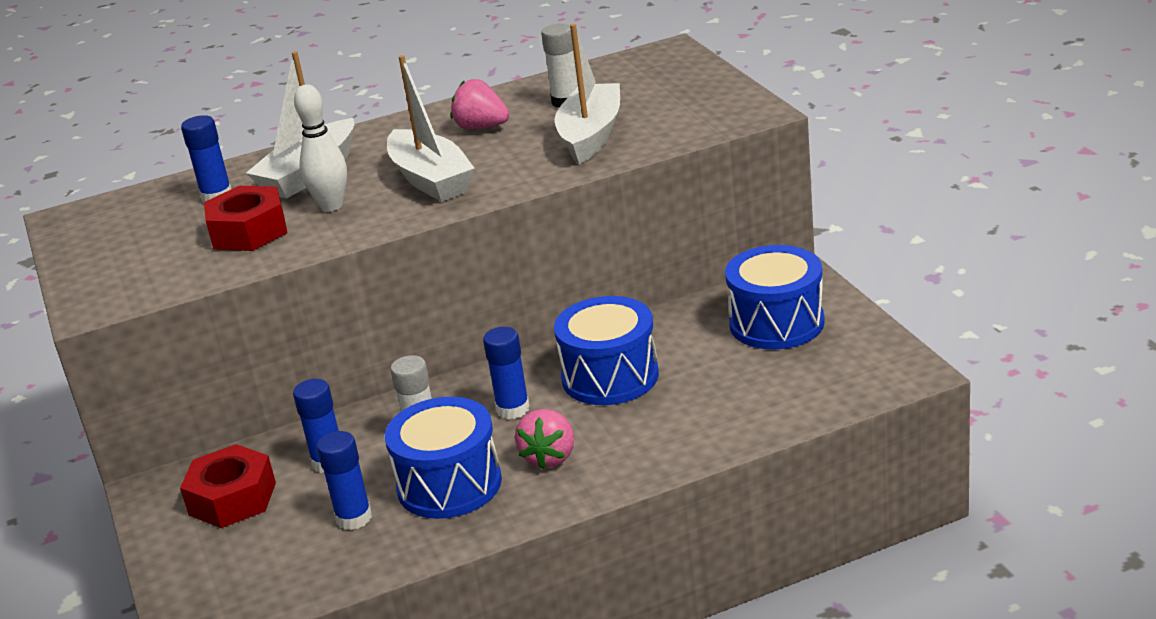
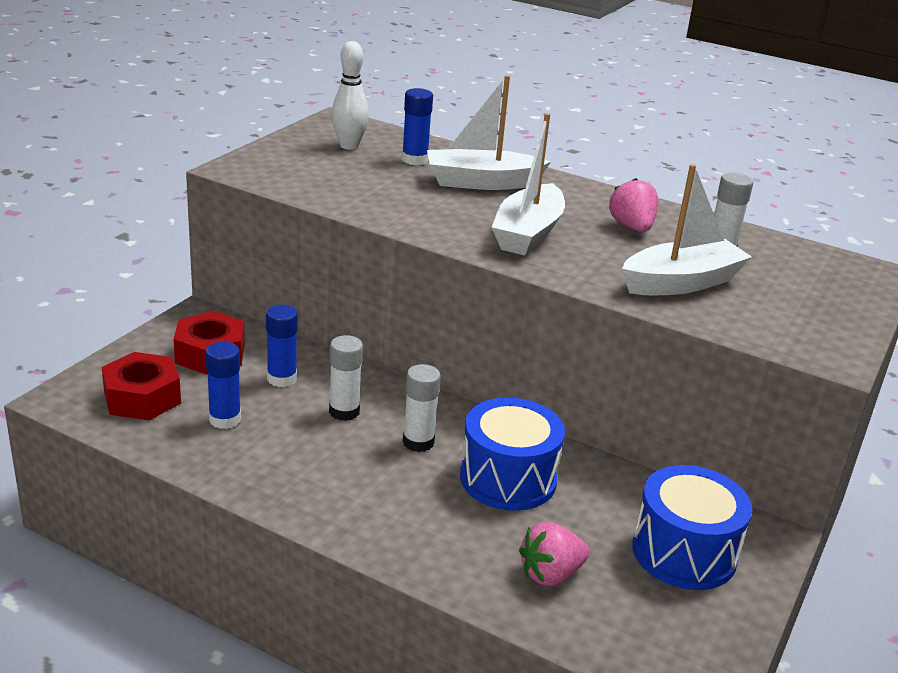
camera: 45 degrees right, 0 degrees up
(249, 231) = (380, 188): red nut -> red nut (142, 398)
(331, 206) = (447, 206): white bowling pin -> white bowling pin (349, 146)
(449, 485) = (297, 450): blue drum -> none
(513, 409) = (418, 442): blue glue stick -> white glue stick
(550, 457) = (372, 490): pink strawberry -> pink strawberry (550, 574)

